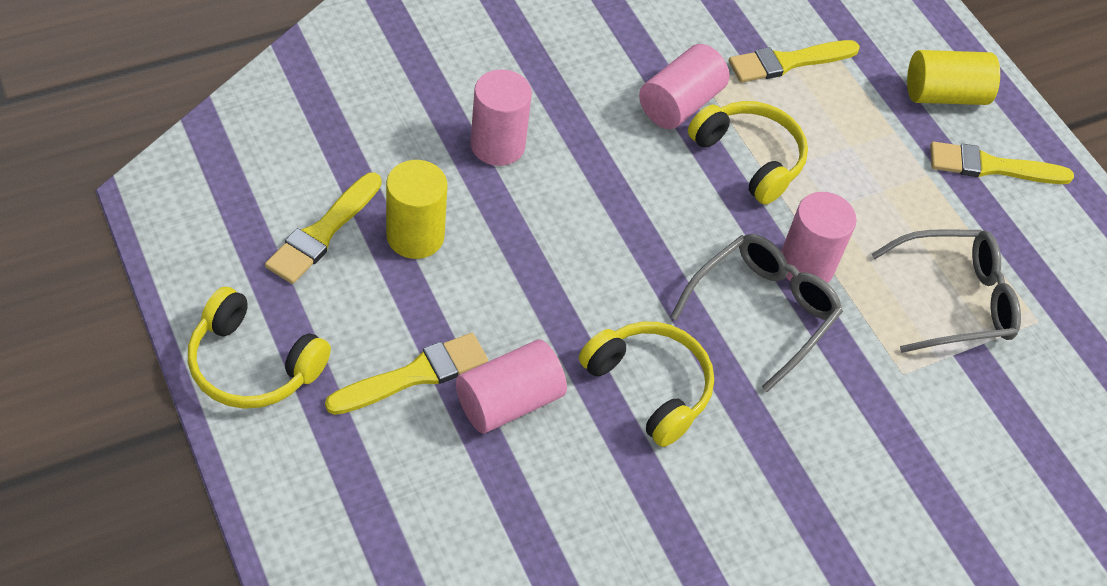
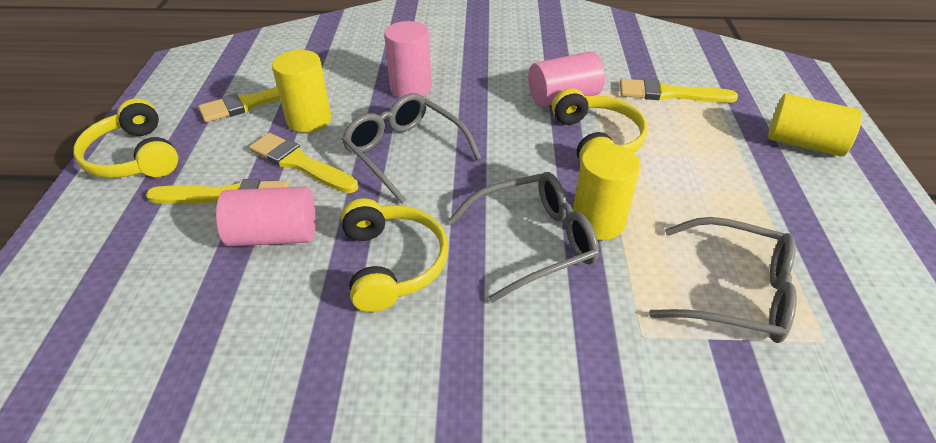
camera: 35 degrees right, 10 degrees down
(561, 245) = (404, 152): none -> grey glasses
(806, 265) = (598, 221): pink cylinder -> yellow cylinder
(991, 167) = (828, 202): yellow brush -> yellow brush (300, 163)

